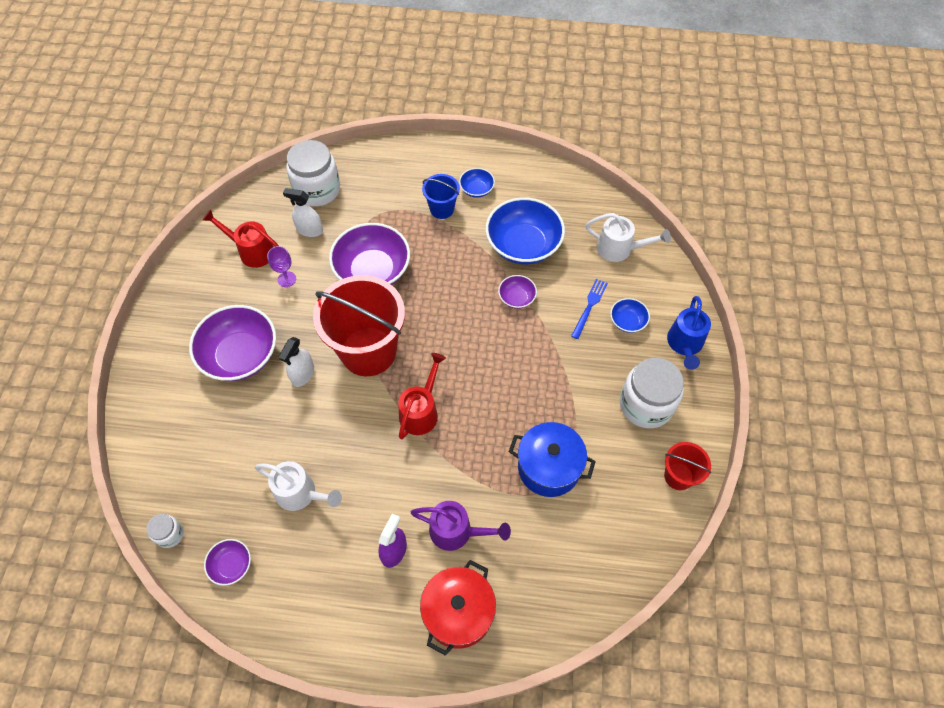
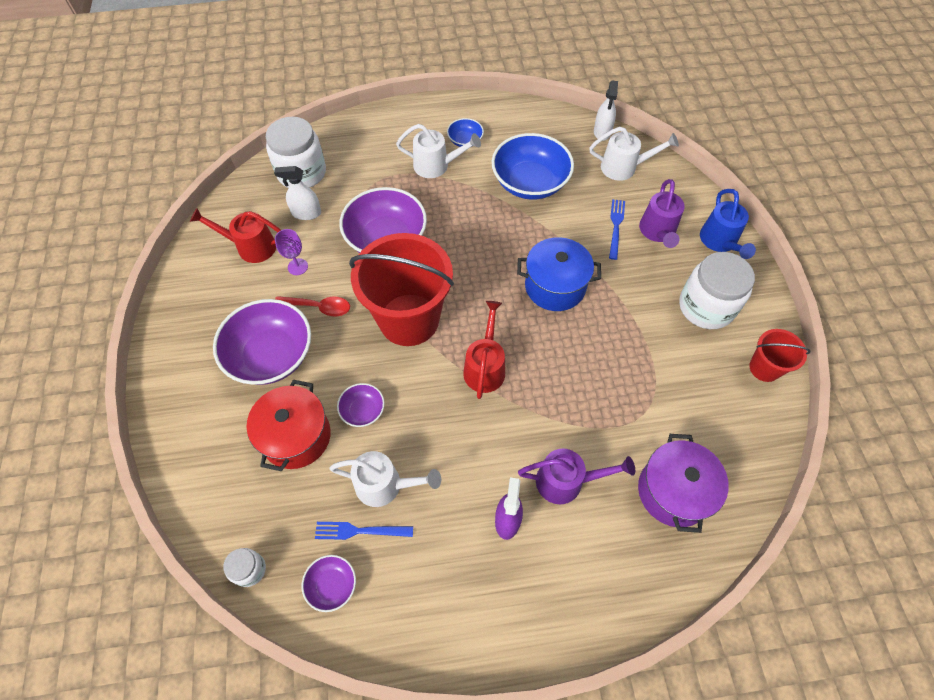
camera: 15 degrees left, 0 degrees up
(267, 526) = (359, 531): none -> blue fork
(293, 321) = (318, 307): none -> red spoon
(303, 374) = (346, 359): white spray bottle -> white spray bottle (602, 132)
(442, 209) = (437, 166): blue bucket -> white watering can
(458, 612) = (599, 567): red pot -> red pot (296, 436)
(516, 298) = (542, 234): purple bowl -> purple bowl (363, 410)
(548, 566) = (673, 491): none -> purple pot
(549, 467) = (635, 391): blue pot -> blue pot (555, 286)
(627, 321) = (657, 232): blue bowl -> purple watering can

